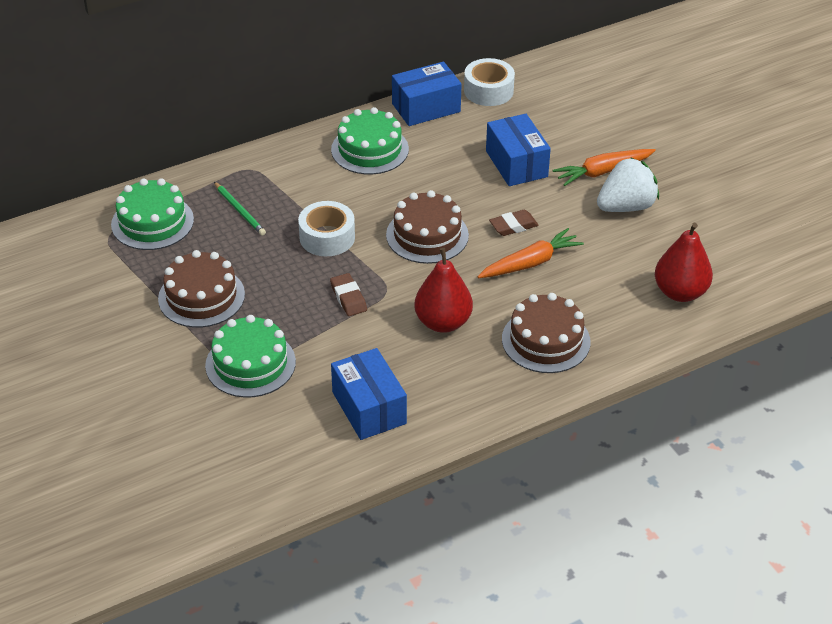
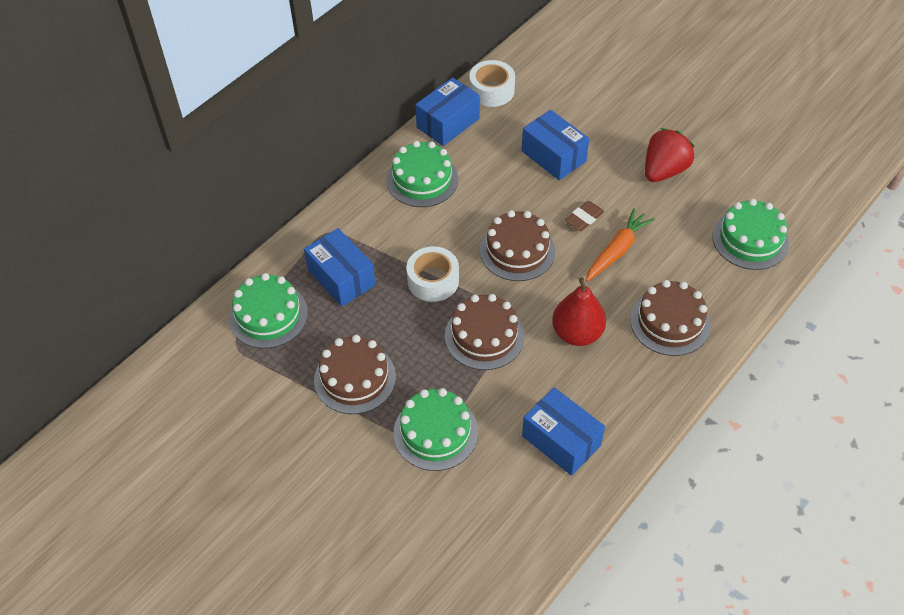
camera: 20 degrees left, 10 degrees up
(240, 210) = (341, 278): green pencil -> blue box
(348, 298) = (484, 336): brown eraser -> brown cake
(602, 172) = (627, 142): orange carrot -> none
(626, 207) = (664, 170): white strawberry -> red strawberry
(680, 292) = (750, 239): red pear -> green cake

